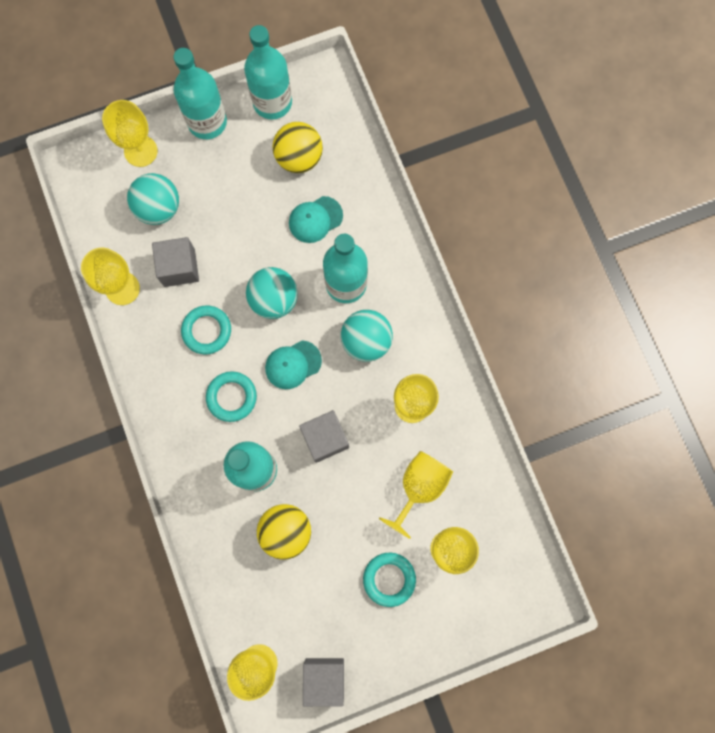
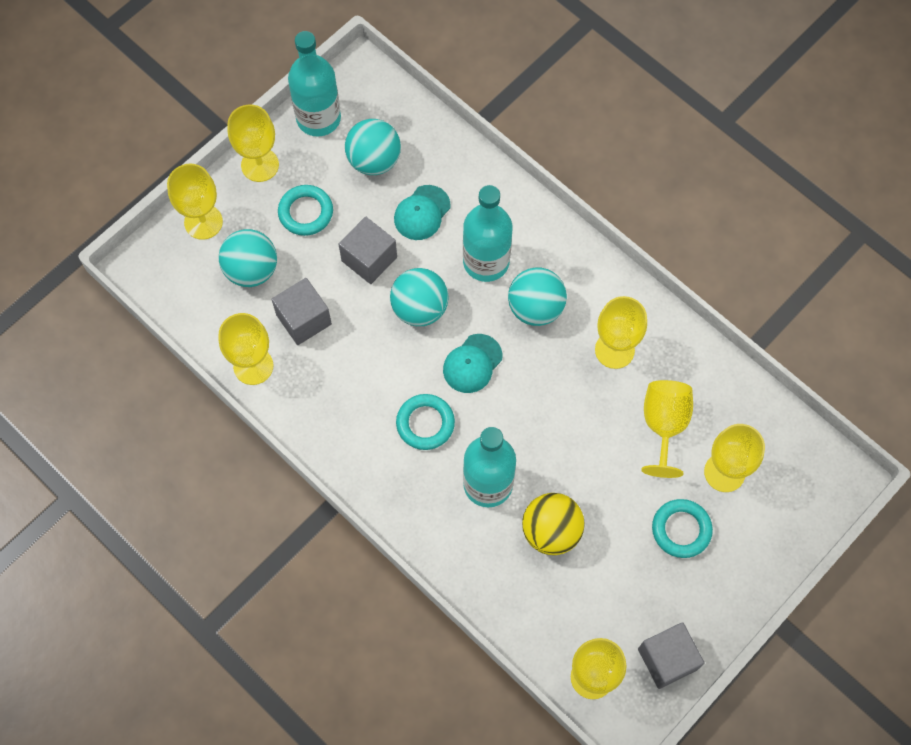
camera: 25 degrees left, 10 degrees down
(207, 122) = (260, 165): turquoise bottle -> yellow goblet
(207, 331) = (365, 369): turquoise ring -> turquoise ring (306, 212)
(299, 158) = (374, 160): yellow ball -> turquoise ball
(325, 438) = (543, 421): grey cube -> grey cube (369, 259)

